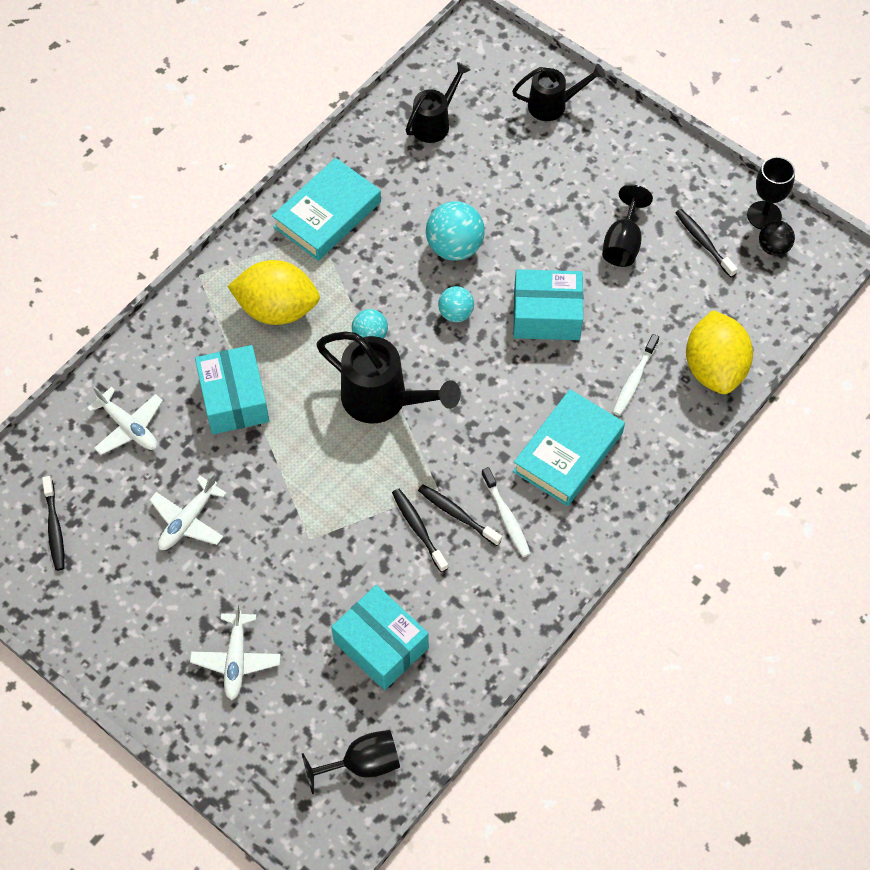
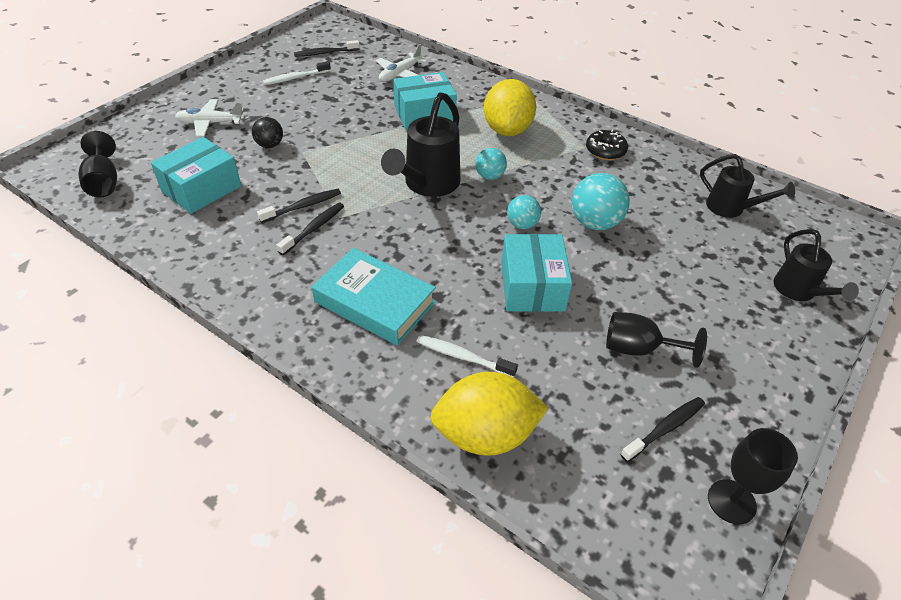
camera: 85 degrees right, 15 degrees down
(188, 521) = (324, 100): white plane -> none
(327, 214) = (605, 151): turquoise book -> black donut
(506, 517) = (307, 259): white toothbrush -> white toothbrush (295, 78)
(773, 247) = (683, 511): black ball -> black ball (270, 145)

